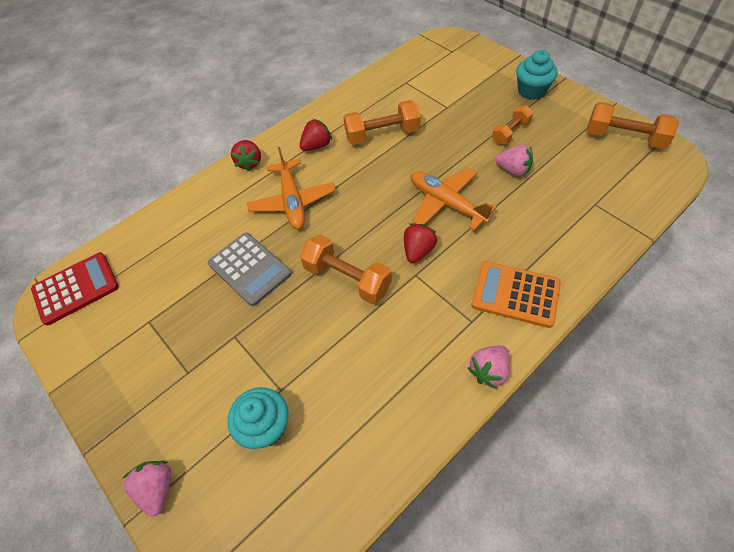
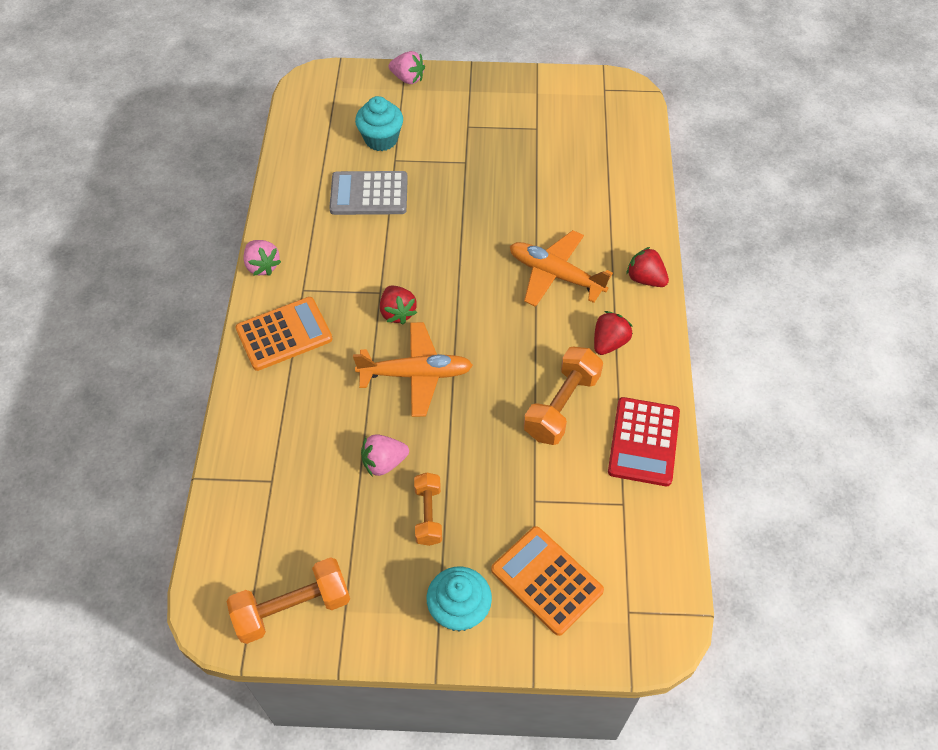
camera: 130 degrees right, 0 degrees up
(76, 288) = (619, 107): red calculator -> red calculator (643, 442)
(249, 269) = (515, 204): grey calculator -> grey calculator (369, 194)
(316, 146) = (609, 342): red strawberry -> red strawberry turned 150 degrees counterclockwise
(347, 278) = (431, 251): orange dumbbell -> none
(476, 78) = (546, 580): none -> orange calculator
(488, 371) = (262, 266): pink strawberry -> pink strawberry turned 150 degrees clockwise

